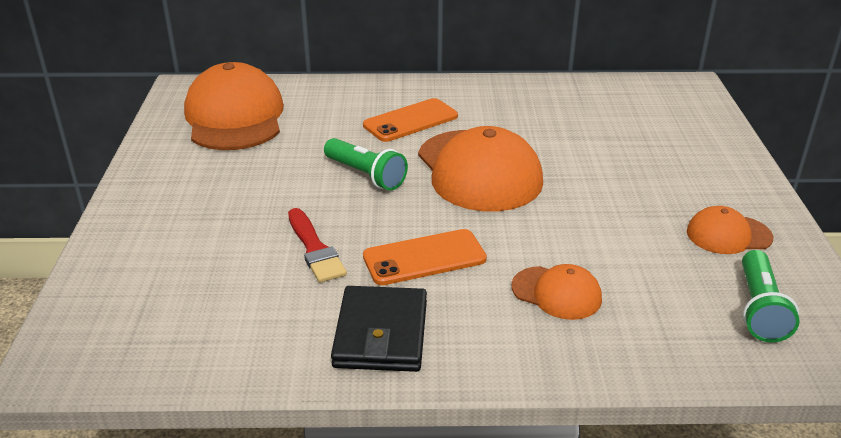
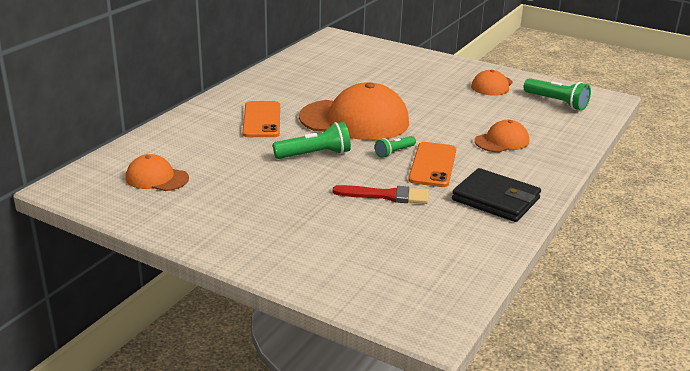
camera: 60 degrees left, 5 degrees down
(235, 117) = (157, 178): orange cap -> orange cap, size x0.51
(427, 221) = (394, 152): none -> green flashlight

